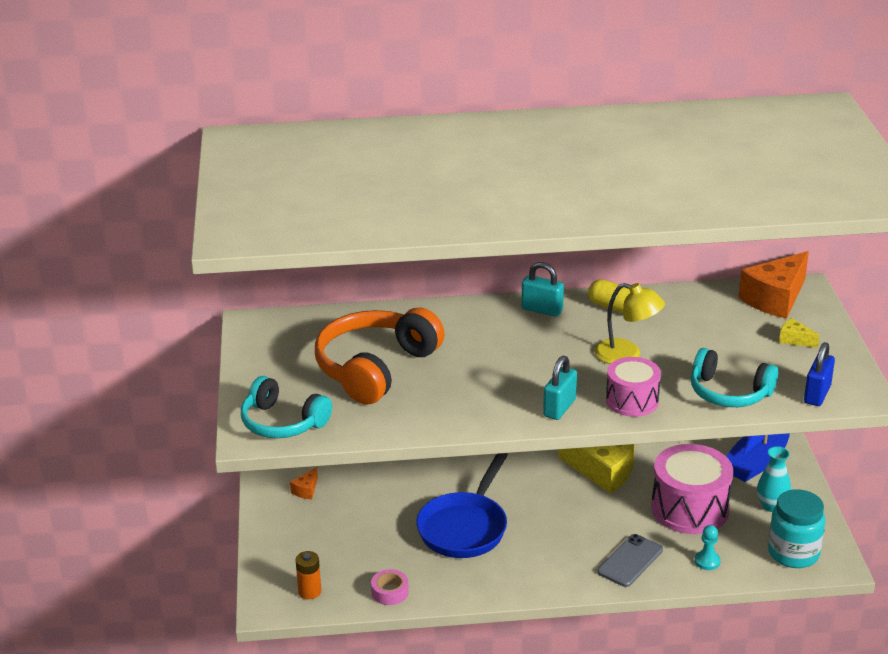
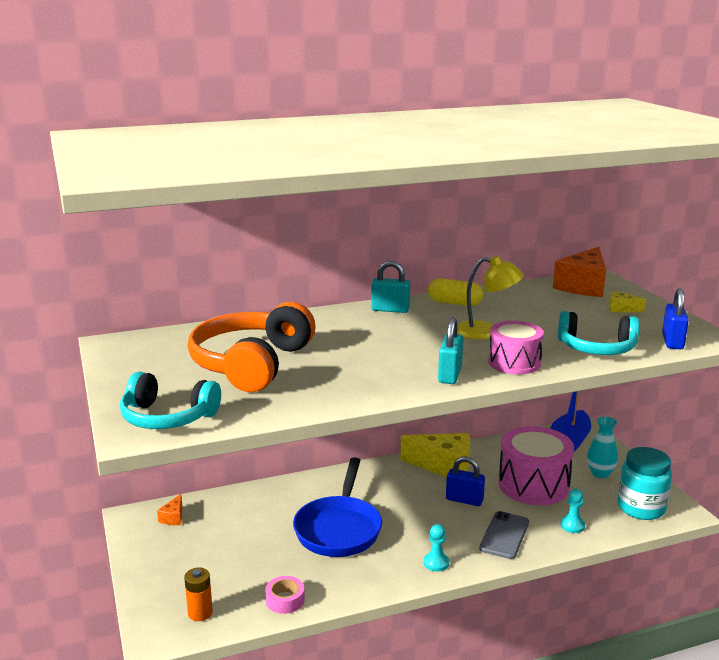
camera: 15 degrees left, 10 degrees down
(547, 579) = (436, 563): none -> turquoise pawn
(606, 515) = (464, 500): none -> blue padlock

